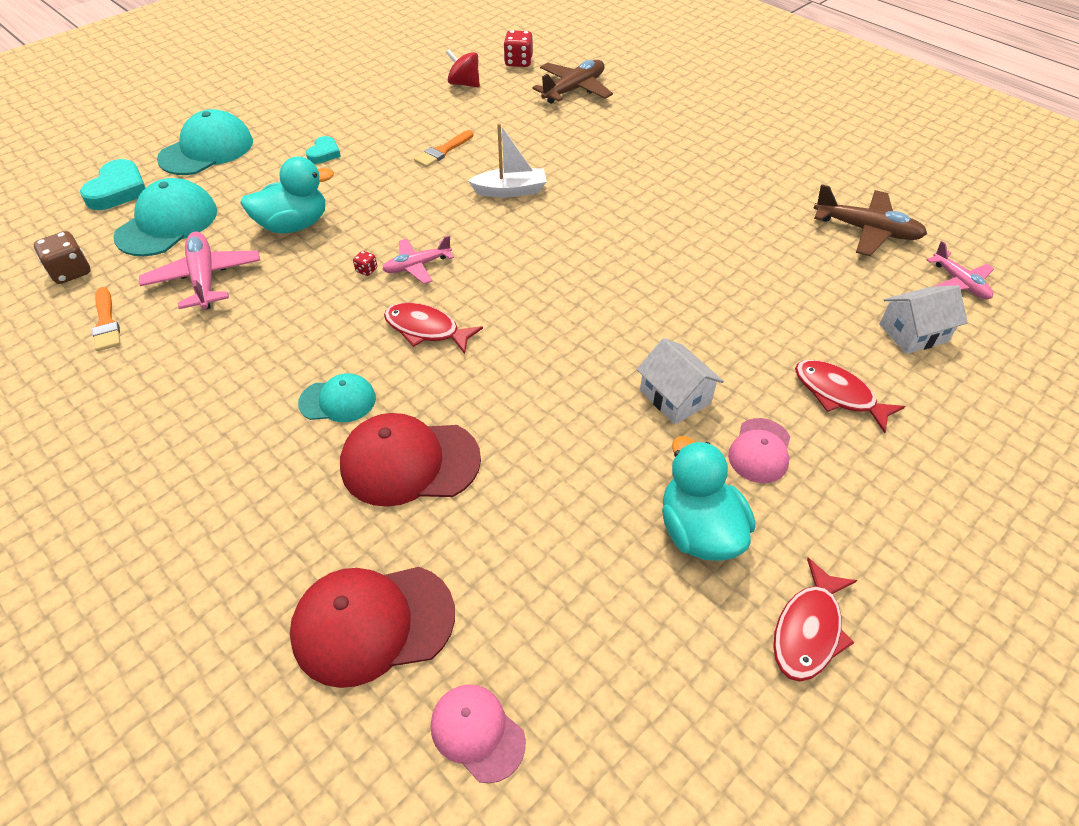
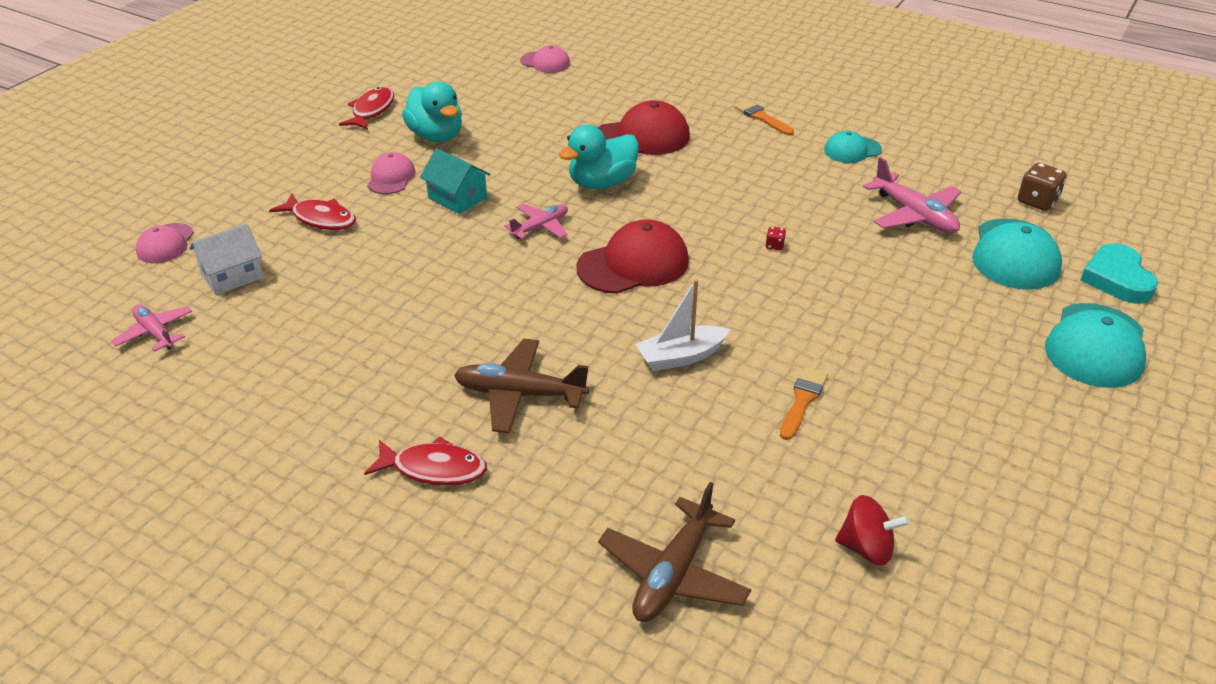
camera: 165 degrees right, 10 degrees down
(106, 323) = (950, 173): orange brush -> orange brush (761, 117)
(294, 225) = (887, 274): turquoise duck -> turquoise duck (602, 183)
(324, 153) = (949, 368): turquoise heart -> none
(338, 401) = (717, 158): turquoise cap -> turquoise cap (852, 150)
(372, 623) = (619, 81): red cap -> red cap (633, 264)
(417, 266) = (729, 257): pink plane -> pink plane (540, 227)
(426, 329) = (683, 209): red fish -> red fish (434, 469)
(518, 62) = (809, 636): red dice -> none
(675, 397) = (457, 198): white house -> turquoise house
(866, 231) = (236, 379): brown plane -> brown plane (520, 394)
(1011, 391) = (165, 244): none -> pink cap

